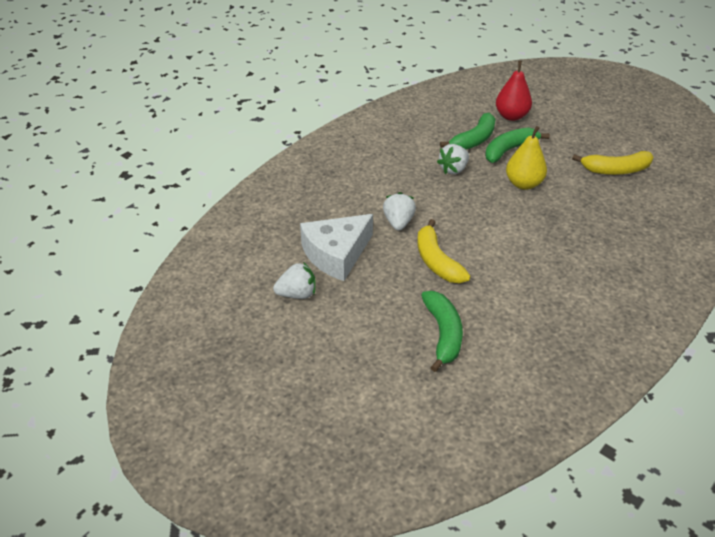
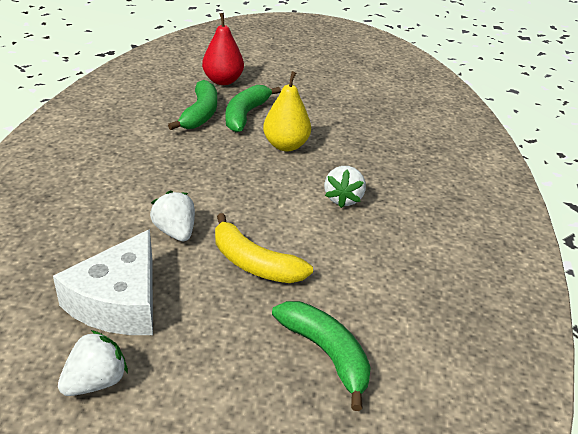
camera: 35 degrees left, 5 degrees down
(453, 169) = (199, 151): white strawberry -> white strawberry (343, 199)
(615, 170) = (362, 107): yellow banana -> none

